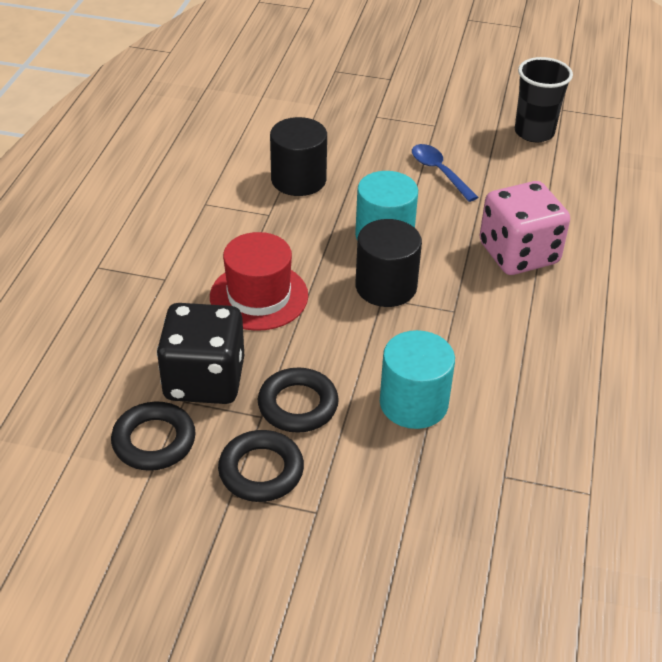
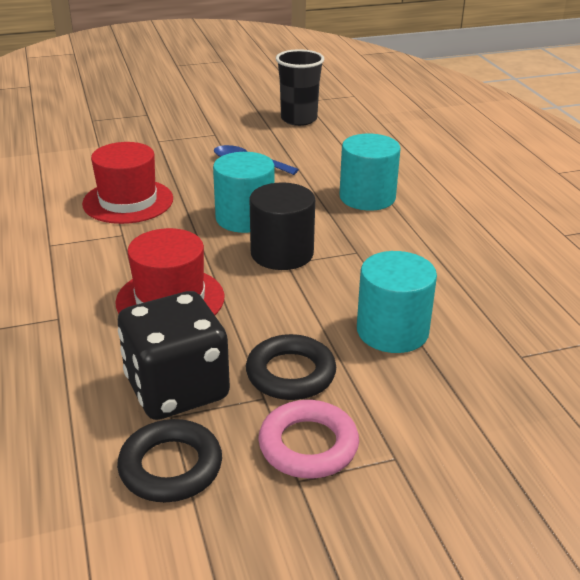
camera: 30 degrees left, 10 degrees down
(261, 471) = (308, 445): black ring -> pink ring
(298, 180) = (128, 201): black cylinder -> red hat
(518, 254) = (367, 197): pink dice -> turquoise cylinder

